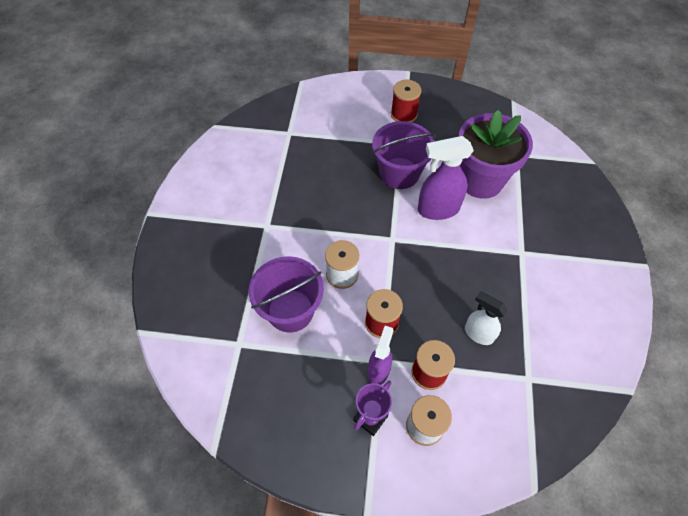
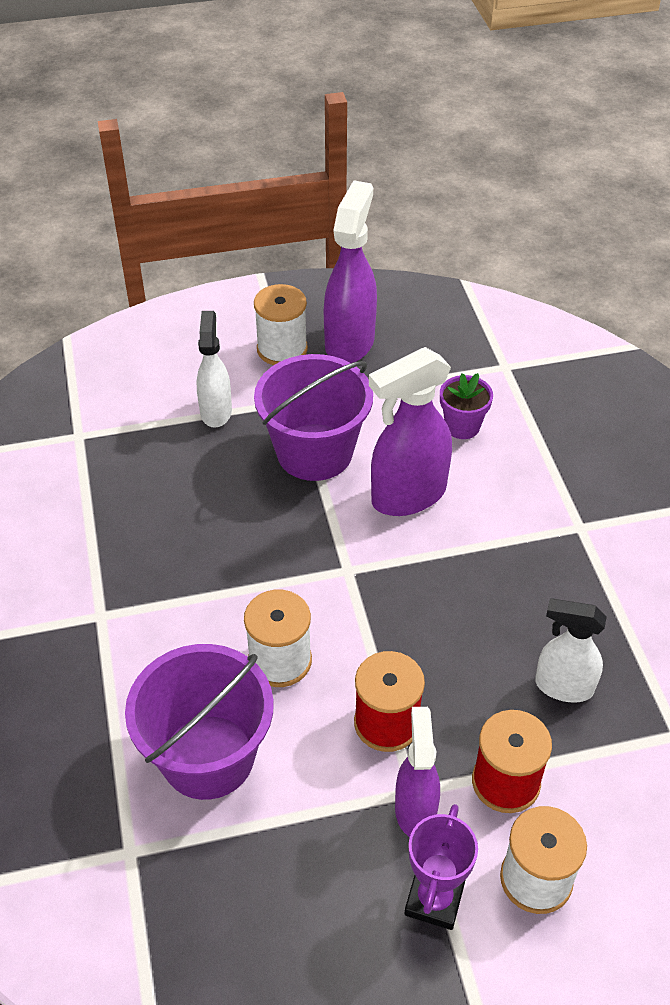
camera: 20 degrees left, 10 degrees down
(359, 138) = (216, 411): none -> white spray bottle
(404, 114) = (282, 349): red spool -> white spool
(440, 120) = (350, 342): none -> purple spray bottle
(480, 180) = (462, 426): purple flower pot -> purple flower pot, size x0.42

